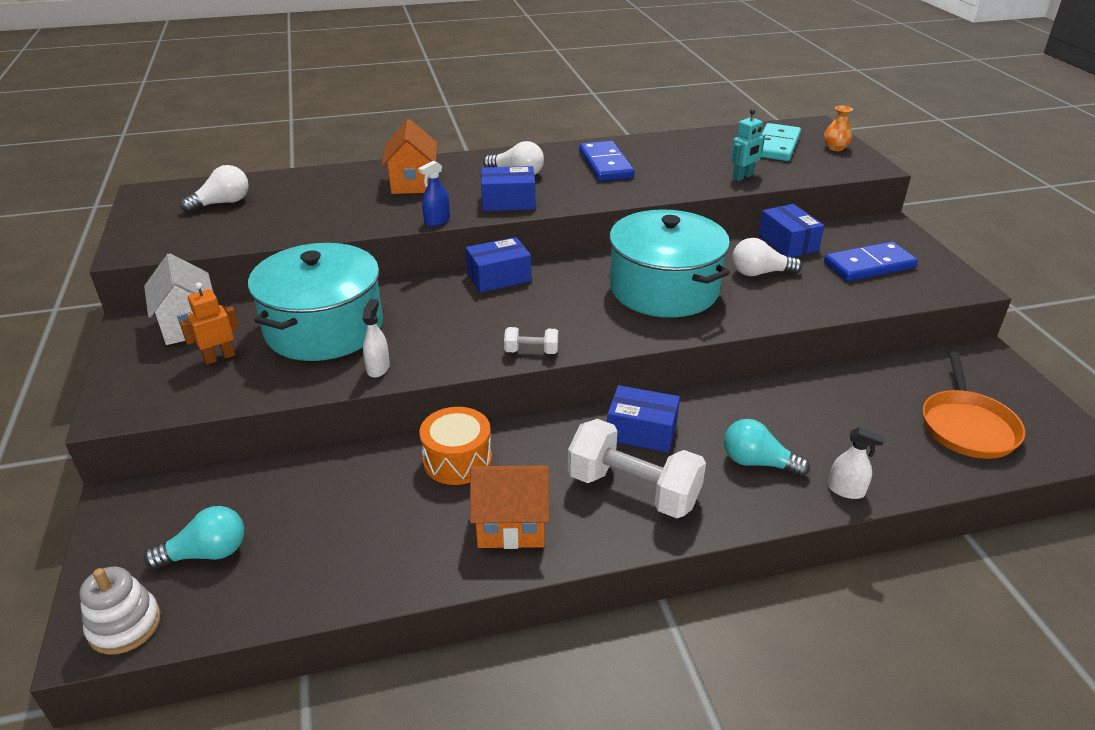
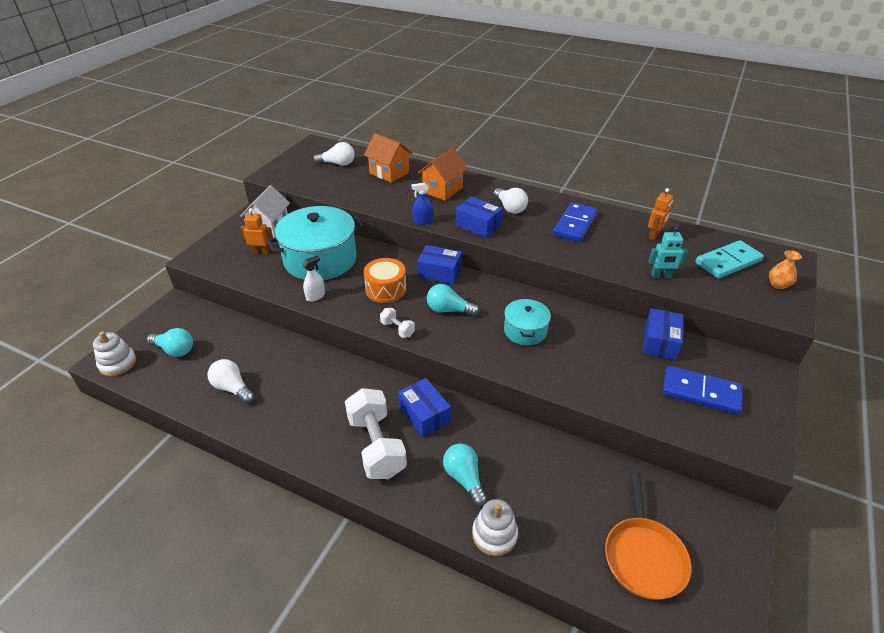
camera: 40 degrees right, 5 degrees up
(457, 460) = (317, 370): orange drum -> orange drum (386, 289)
(511, 525) = (297, 423): orange house -> orange house (389, 173)
(561, 307) = (448, 310): none -> turquoise light bulb
(664, 289) = (525, 331): turquoise pot -> turquoise pot, size x0.52
(689, 147) = (654, 235): none -> orange robot
(759, 273) = (606, 354): white light bulb -> white light bulb (232, 388)
(846, 490) = (494, 534): white spray bottle -> white stacking toy
(967, 426) = (643, 556): orange pan -> orange pan turned 45 degrees counterclockwise

